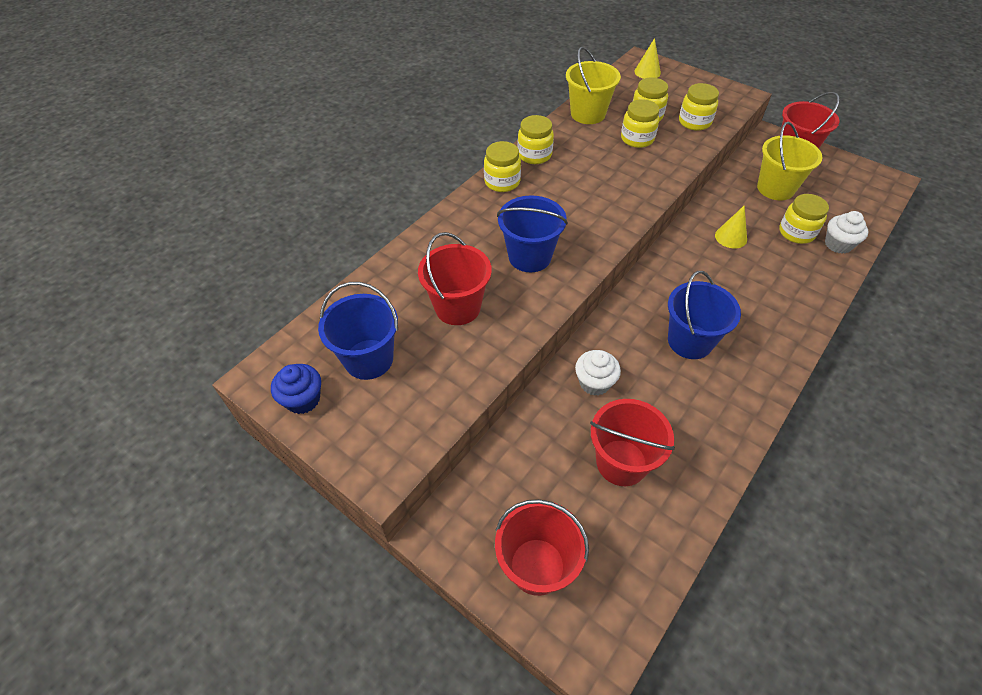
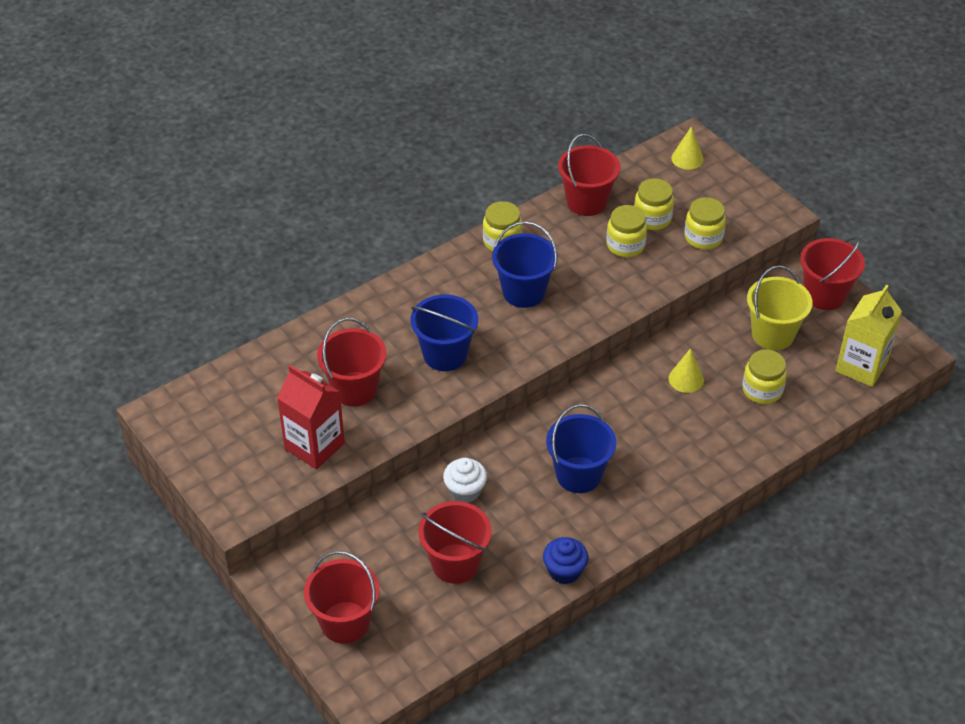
camera: 15 degrees right, 5 degrees down
(303, 399) = (190, 440): blue cupcake -> blue cupcake (564, 571)
(369, 359) = (257, 418): blue bucket -> blue bucket (524, 292)
(439, 374) = (314, 446): none -> red carton
(502, 182) = (453, 266): yellow jar -> none
(588, 114) = (586, 202): yellow bucket -> red bucket
(838, 244) = (799, 413): white cupcake -> none
(858, 198) = (861, 366): none -> yellow carton

